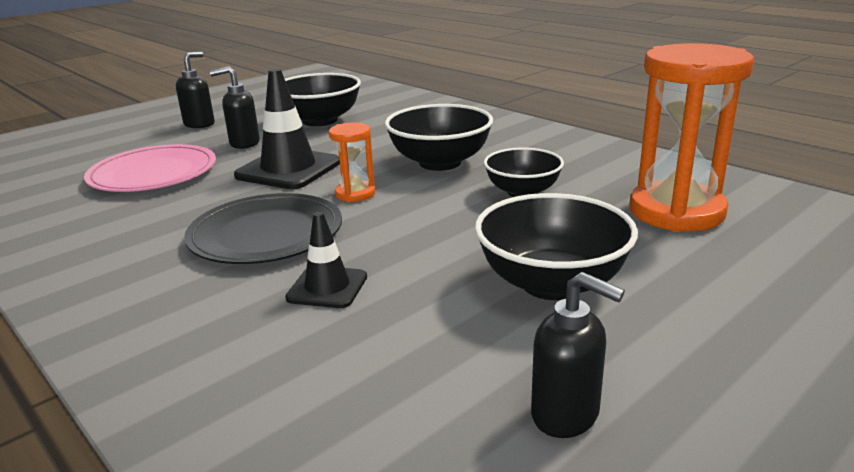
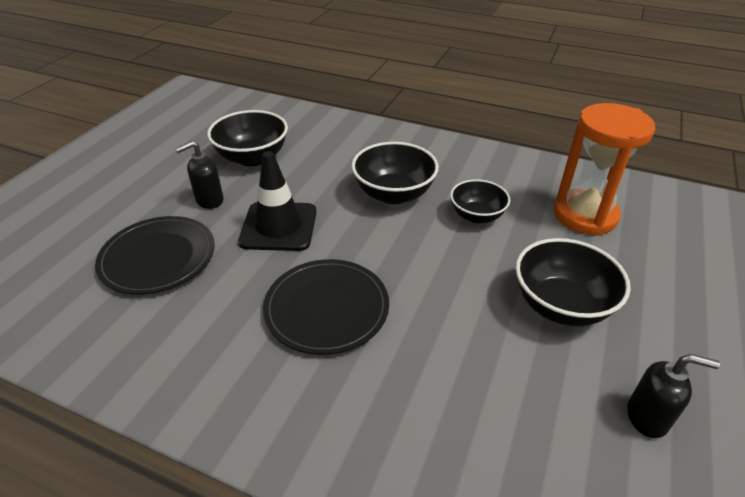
camera: 25 degrees left, 15 degrees up
(153, 173) = (158, 257): pink plate -> black plate
(200, 124) = (141, 181): black soap dispenser -> none
(327, 287) = (421, 353): black traffic cone -> none
(355, 194) = (358, 245): orange hourglass -> none

